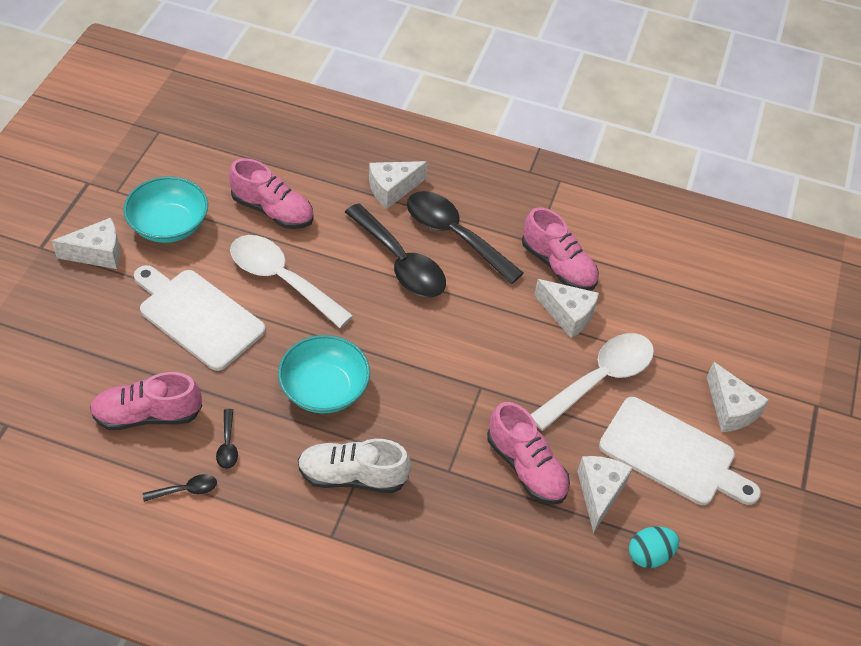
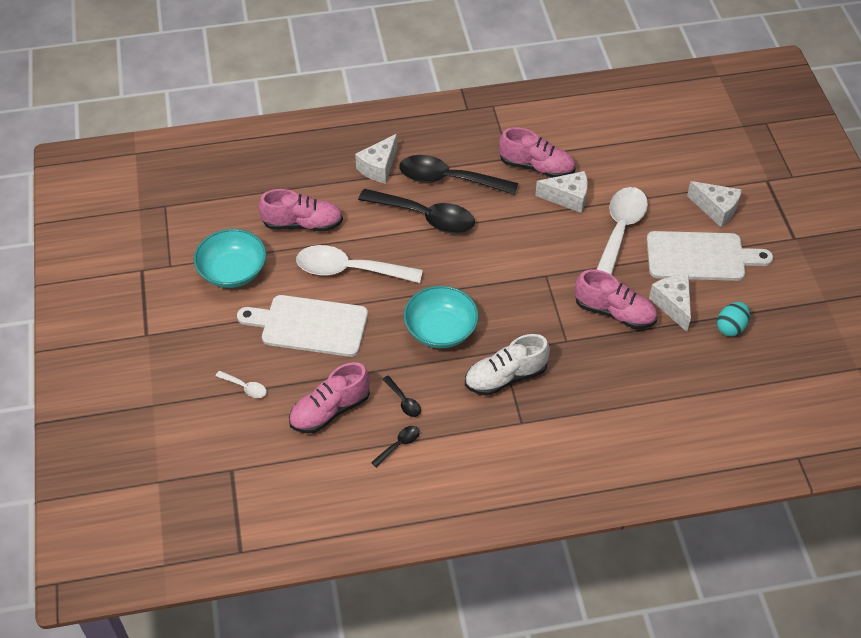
camera: 25 degrees left, 0 degrees up
(87, 347) = (245, 387): none -> white spoon
(98, 253) = (195, 318): white cheese -> none

